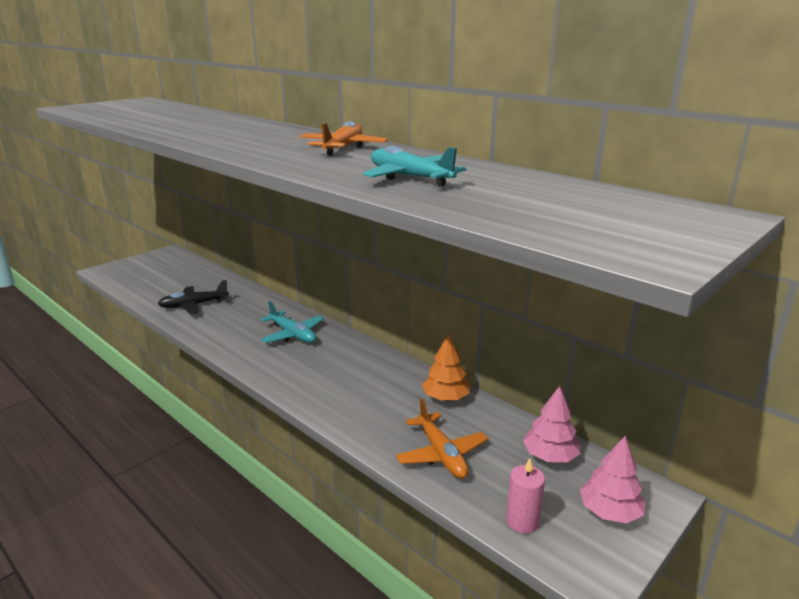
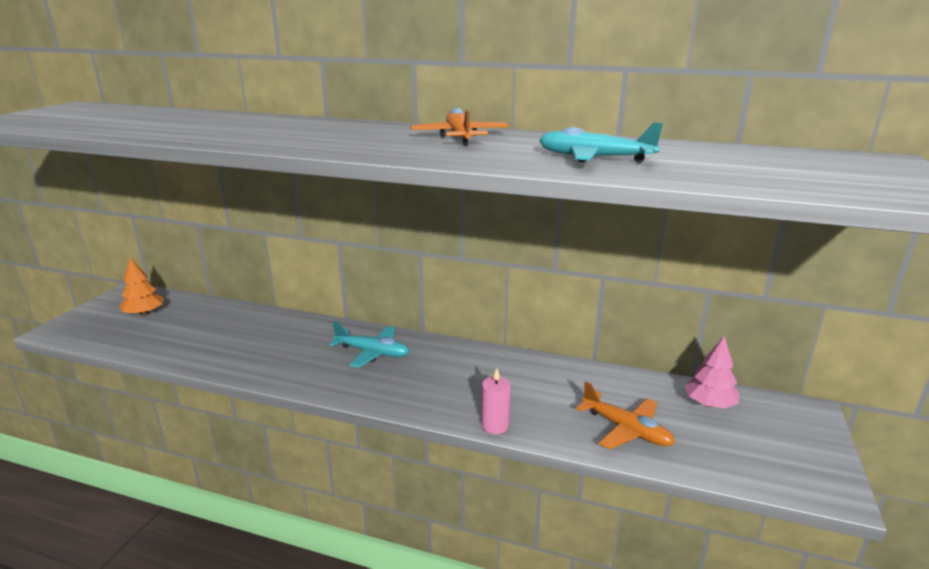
camera: 25 degrees left, 0 degrees up
(193, 305) = (224, 347): black plane -> none
(446, 397) = (579, 376): orange tree -> orange tree (144, 313)
(522, 521) = (744, 466): pink candle -> pink candle (495, 425)
(610, 512) = (794, 436): pink tree -> none

